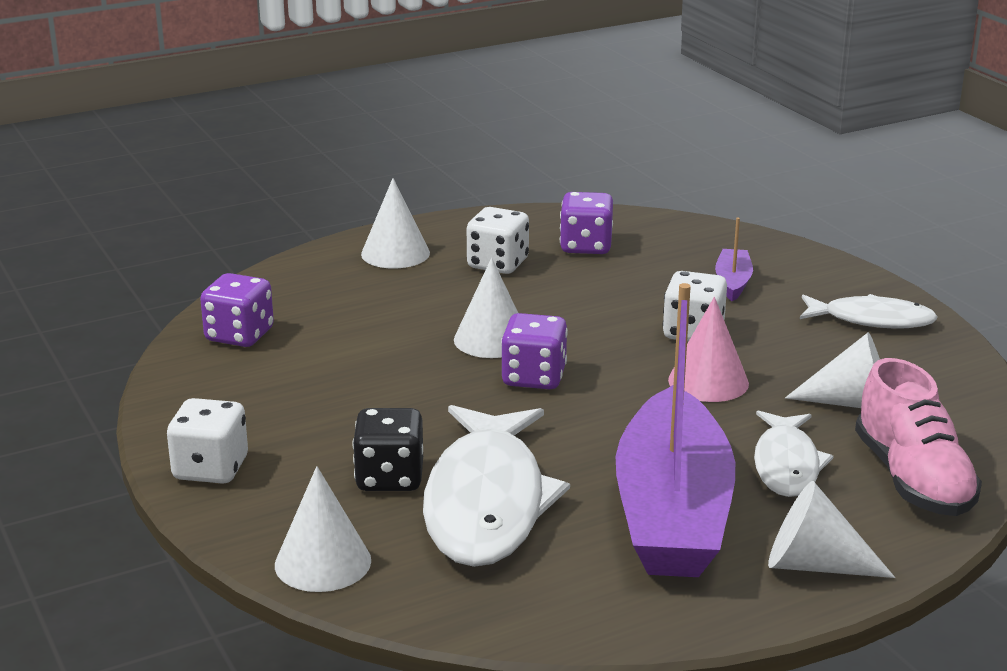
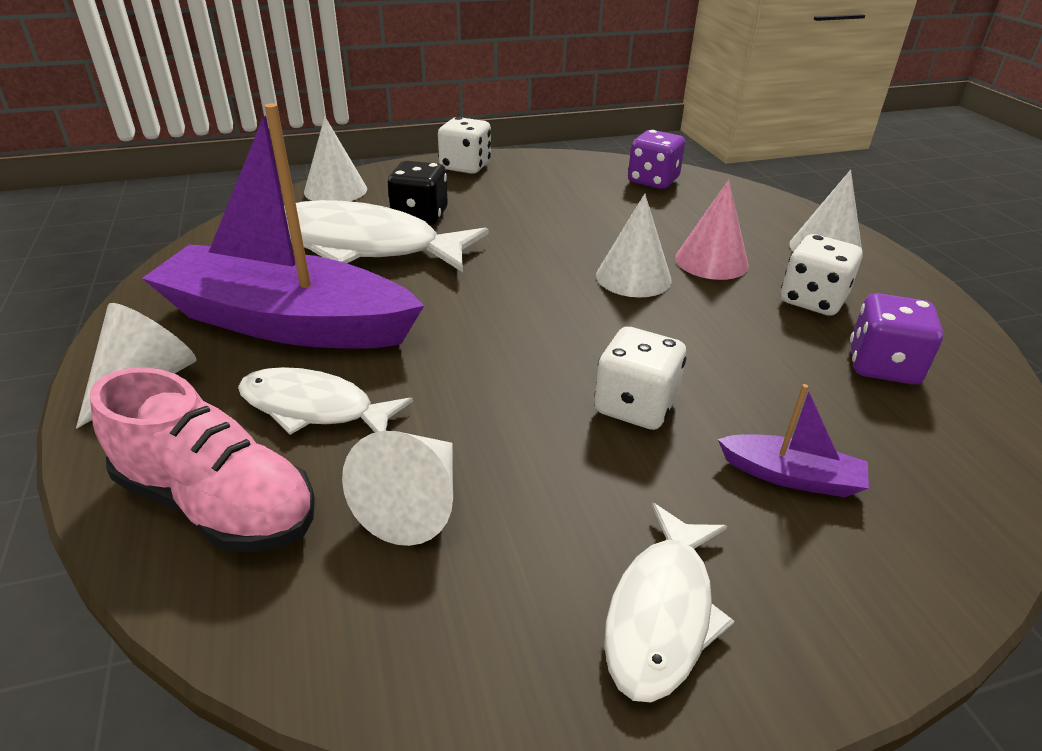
camera: 100 degrees right, 10 degrees up
(534, 377) = (552, 289): purple dice -> none
(708, 381) = (511, 392): pink cone -> pink cone (711, 261)
(912, 479) = (217, 502): pink shoe -> pink shoe turned 150 degrees counterclockwise

